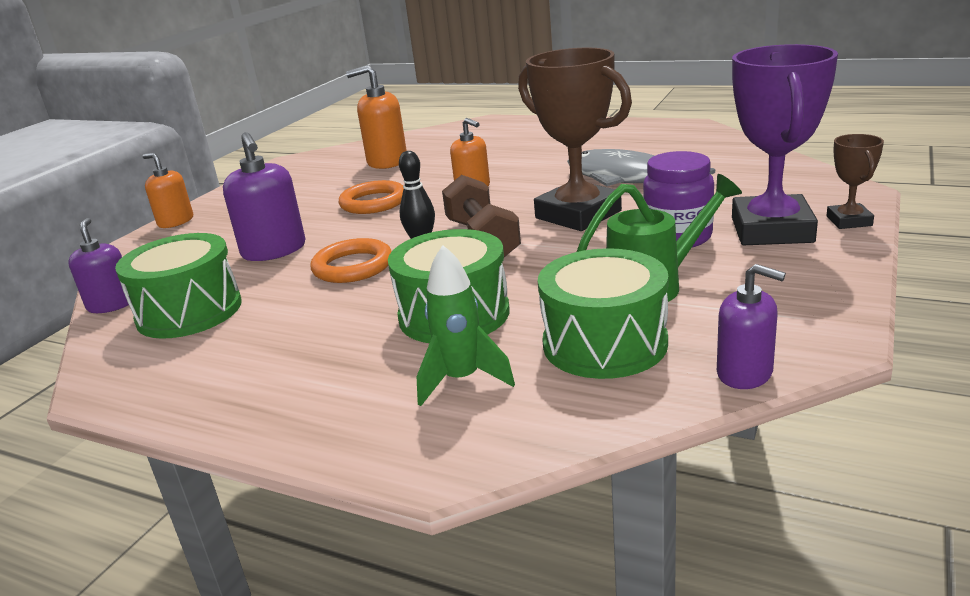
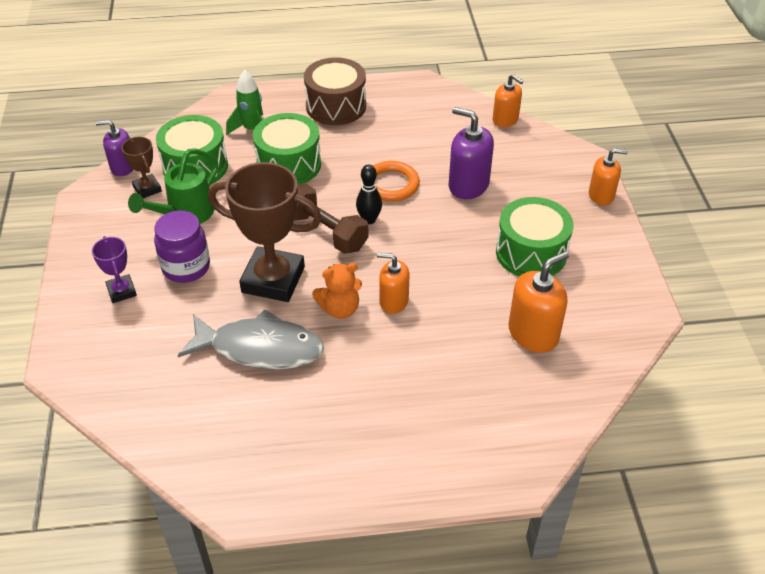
camera: 145 degrees right, 20 degrees up
(111, 304) = (505, 120): purple soap dispenser -> orange soap dispenser
(189, 311) = (448, 128): green drum -> green drum (531, 253)
(282, 385) = (336, 106): none -> brown drum
(373, 202) = (461, 258): orange ring -> none
(528, 190) = (340, 309): none -> orange teddy bear
(771, 230) = (121, 291): purple trophy -> purple trophy, size x0.48
(849, 221) = (67, 316): brown trophy -> brown trophy (147, 189)

